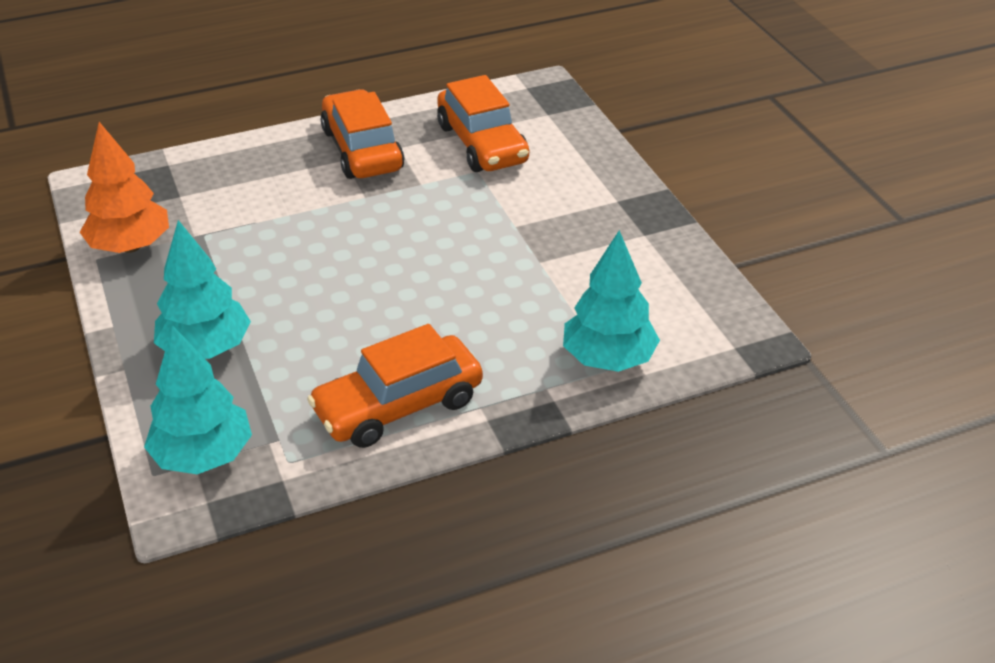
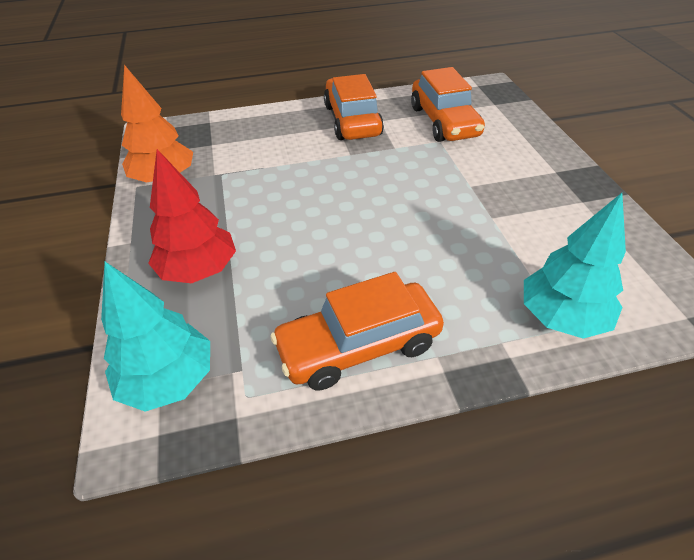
camera: 10 degrees right, 5 degrees up
(206, 348) = (199, 270): turquoise tree -> red tree

